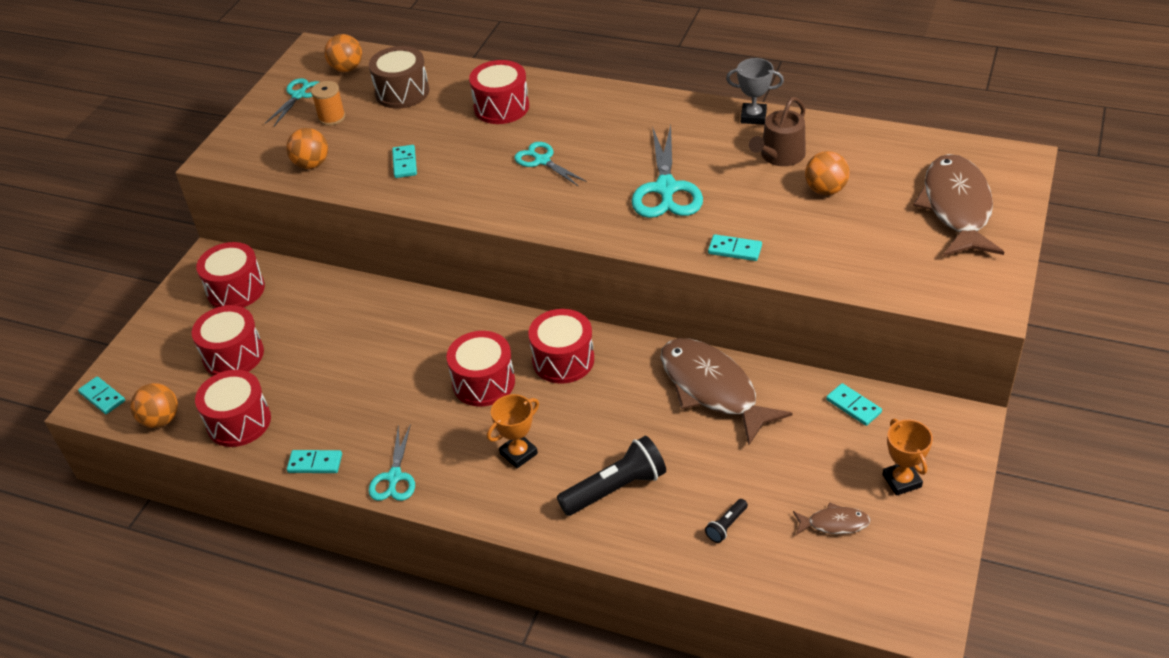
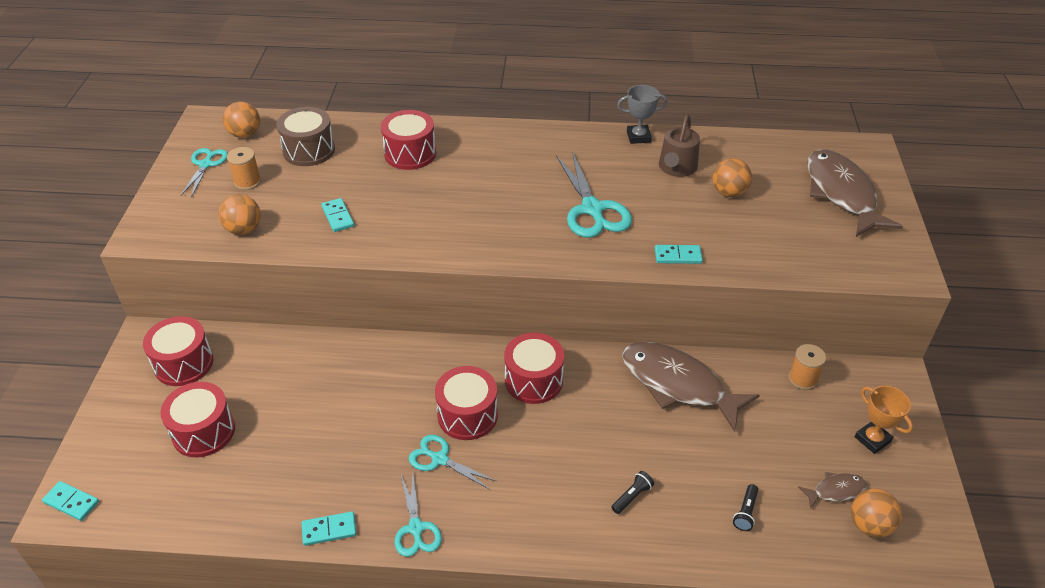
camera: 20 degrees left, 0 degrees up
(161, 420) = (146, 515): orange ball -> orange ball (869, 525)
(239, 422) = (233, 501): red drum -> none
(518, 453) = (528, 479): orange trophy -> none
(542, 161) = (469, 198): turquoise scissors -> turquoise scissors (439, 459)
(615, 489) = (632, 497): black flashlight -> black flashlight, size x0.48
(853, 406) = (802, 379): turquoise domino -> orange spool

